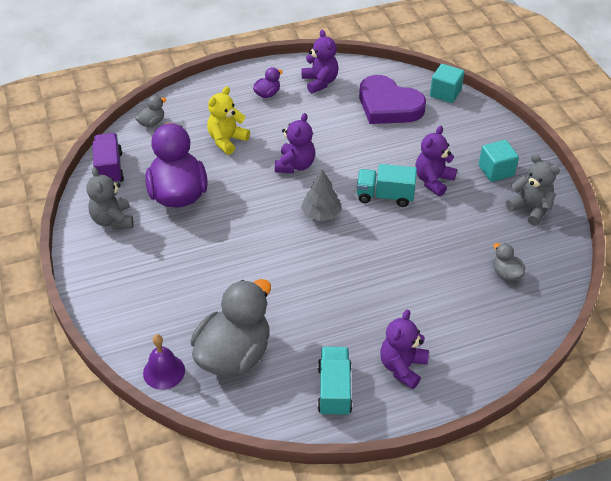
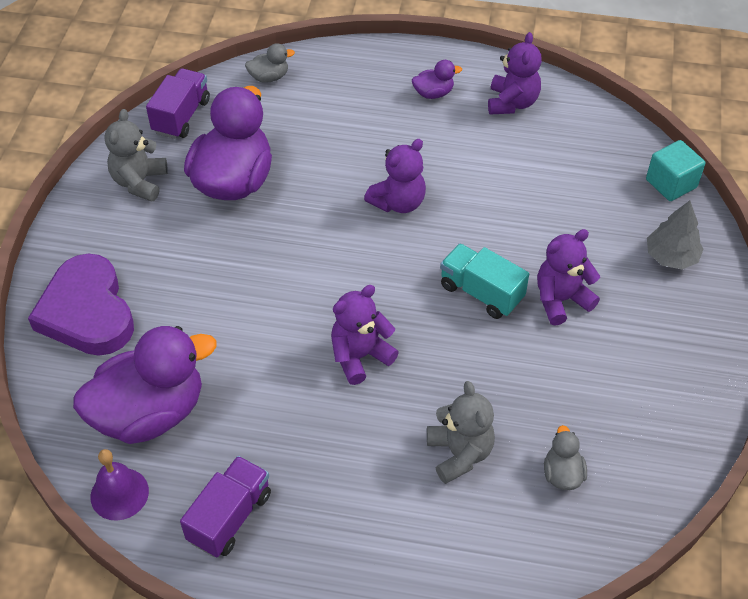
camera: 30 degrees right, 5 degrees up
(164, 371) = (61, 394): purple bell -> purple bell (119, 493)
(227, 140) = (339, 135): yellow teddy bear -> none
(234, 355) = (150, 413): grey duck -> purple duck
(321, 213) = (383, 280): grey tree -> grey tree (671, 256)
(334, 390) = (230, 517): turquoise truck -> purple truck
(388, 106) = (579, 170): purple heart -> purple heart (87, 312)
(402, 367) = (333, 531): purple teddy bear -> purple teddy bear (360, 356)
(496, 171) = (659, 323): turquoise cube -> none
(530, 209) = (667, 398): grey teddy bear -> grey teddy bear (459, 453)

